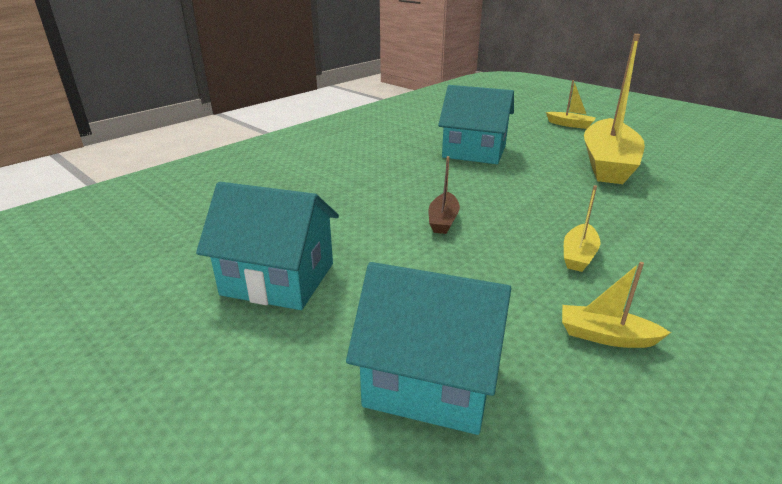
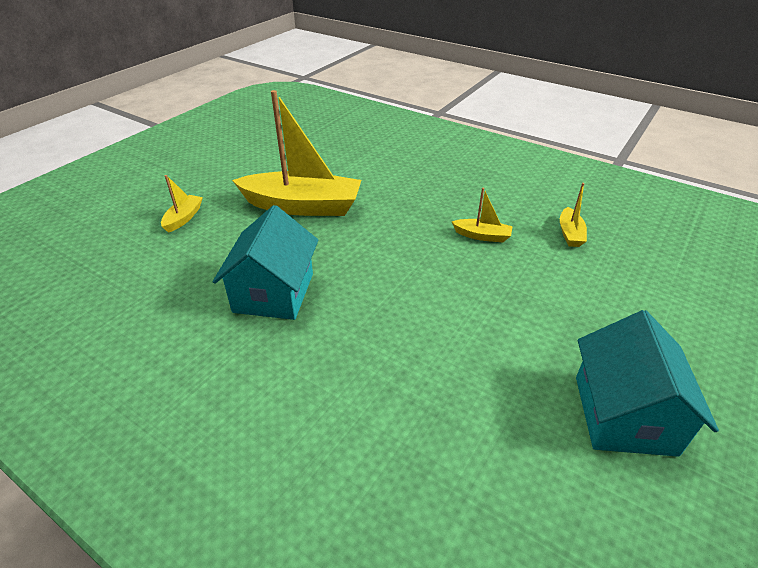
camera: 100 degrees left, 10 degrees up
(431, 380) = (663, 301): turquoise house -> none
(443, 220) = (458, 309): brown boat -> none

